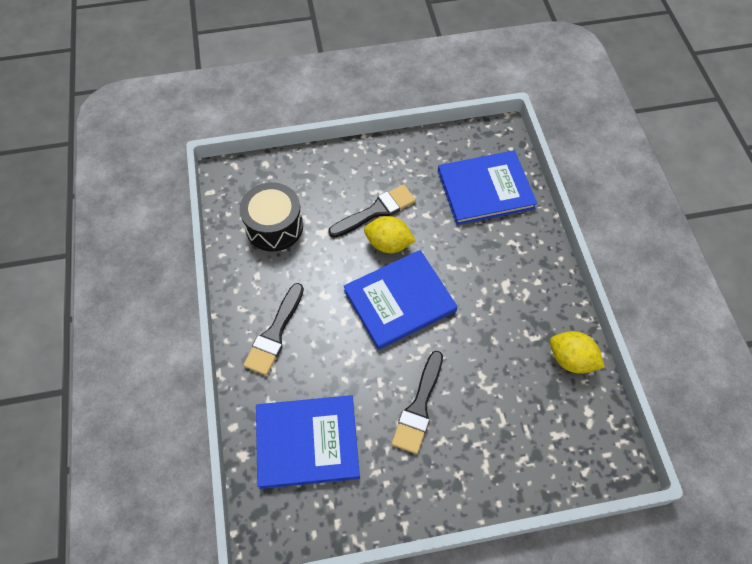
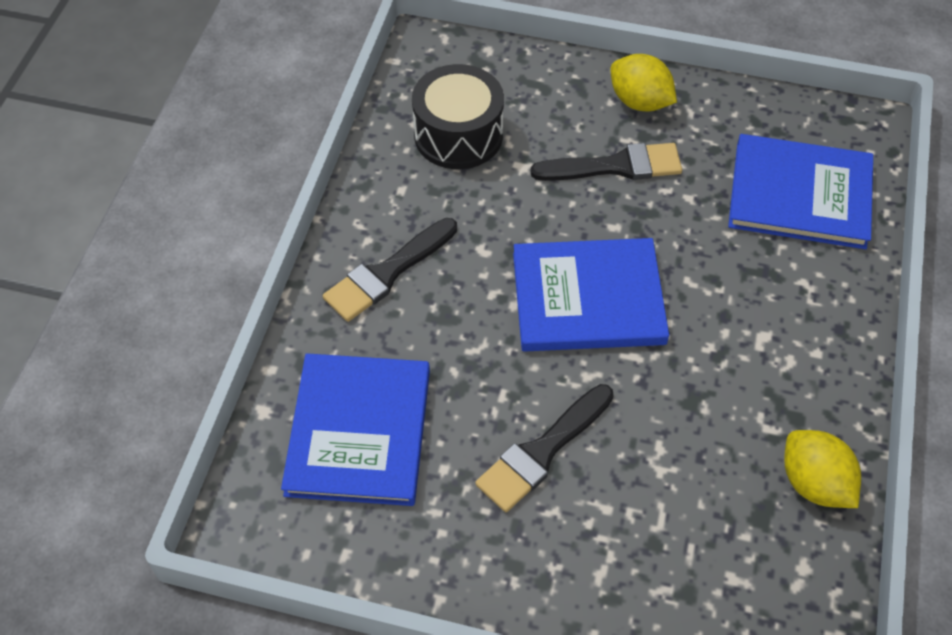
camera: 25 degrees right, 5 degrees down
(307, 442) = (358, 431): blue book -> blue book turned 75 degrees clockwise
(388, 244) = (611, 217): yellow lemon -> yellow lemon (639, 102)

